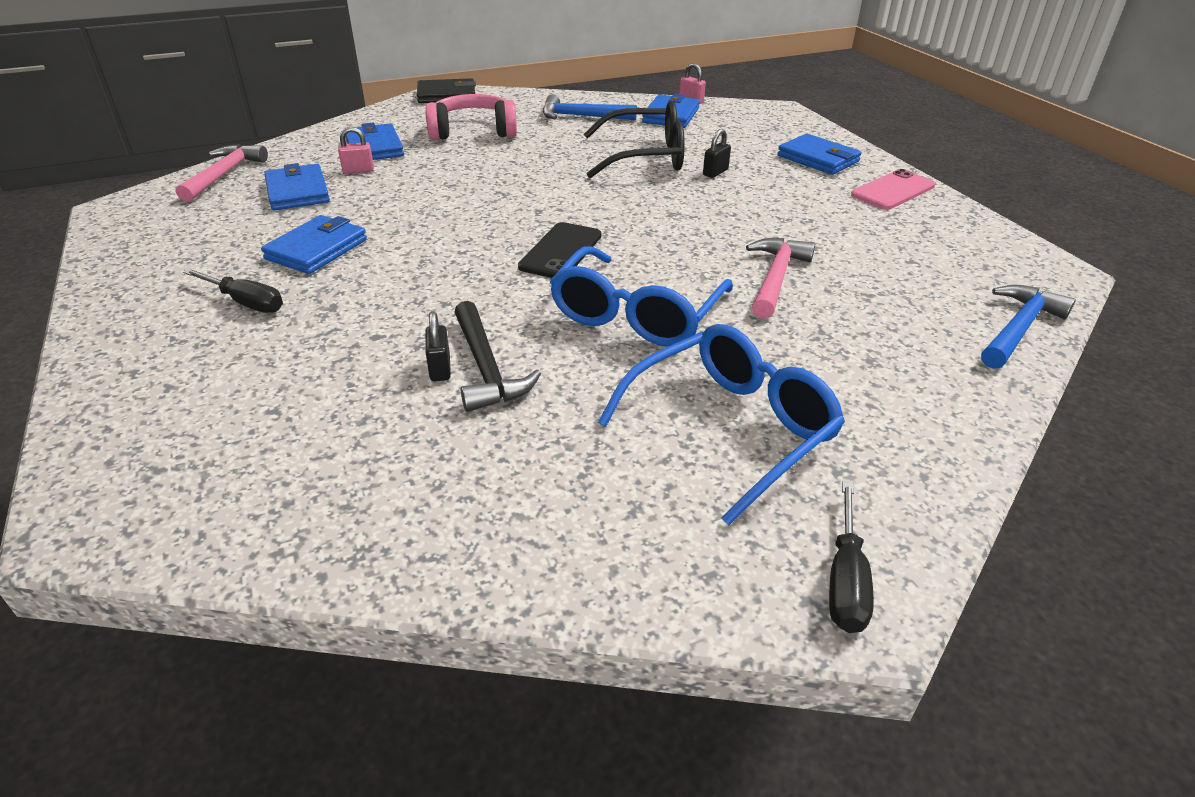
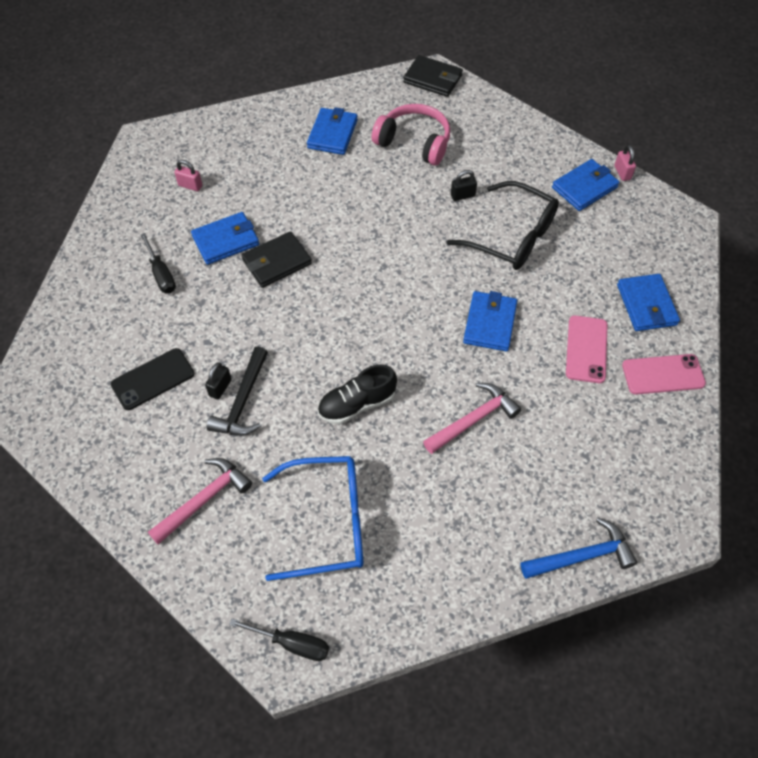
camera: 35 degrees right, 20 degrees up
(224, 174) = (221, 126): pink hammer -> pink hammer (204, 499)
(298, 192) = (252, 169): blue wallet -> blue wallet (490, 323)
(358, 170) = (303, 160): pink padlock -> pink padlock (190, 185)
(404, 245) = (277, 262): none -> black wallet
(561, 251) = (363, 318): black phone -> black phone (153, 379)
(581, 117) = (511, 157): blue hammer -> none
(636, 315) = (357, 404): blue glasses -> black shoe
(715, 172) = (546, 283): black padlock -> black padlock (462, 195)
(809, 198) = (586, 349): none -> pink phone
(845, 579) = (291, 643): black screwdriver -> black screwdriver turned 120 degrees counterclockwise

